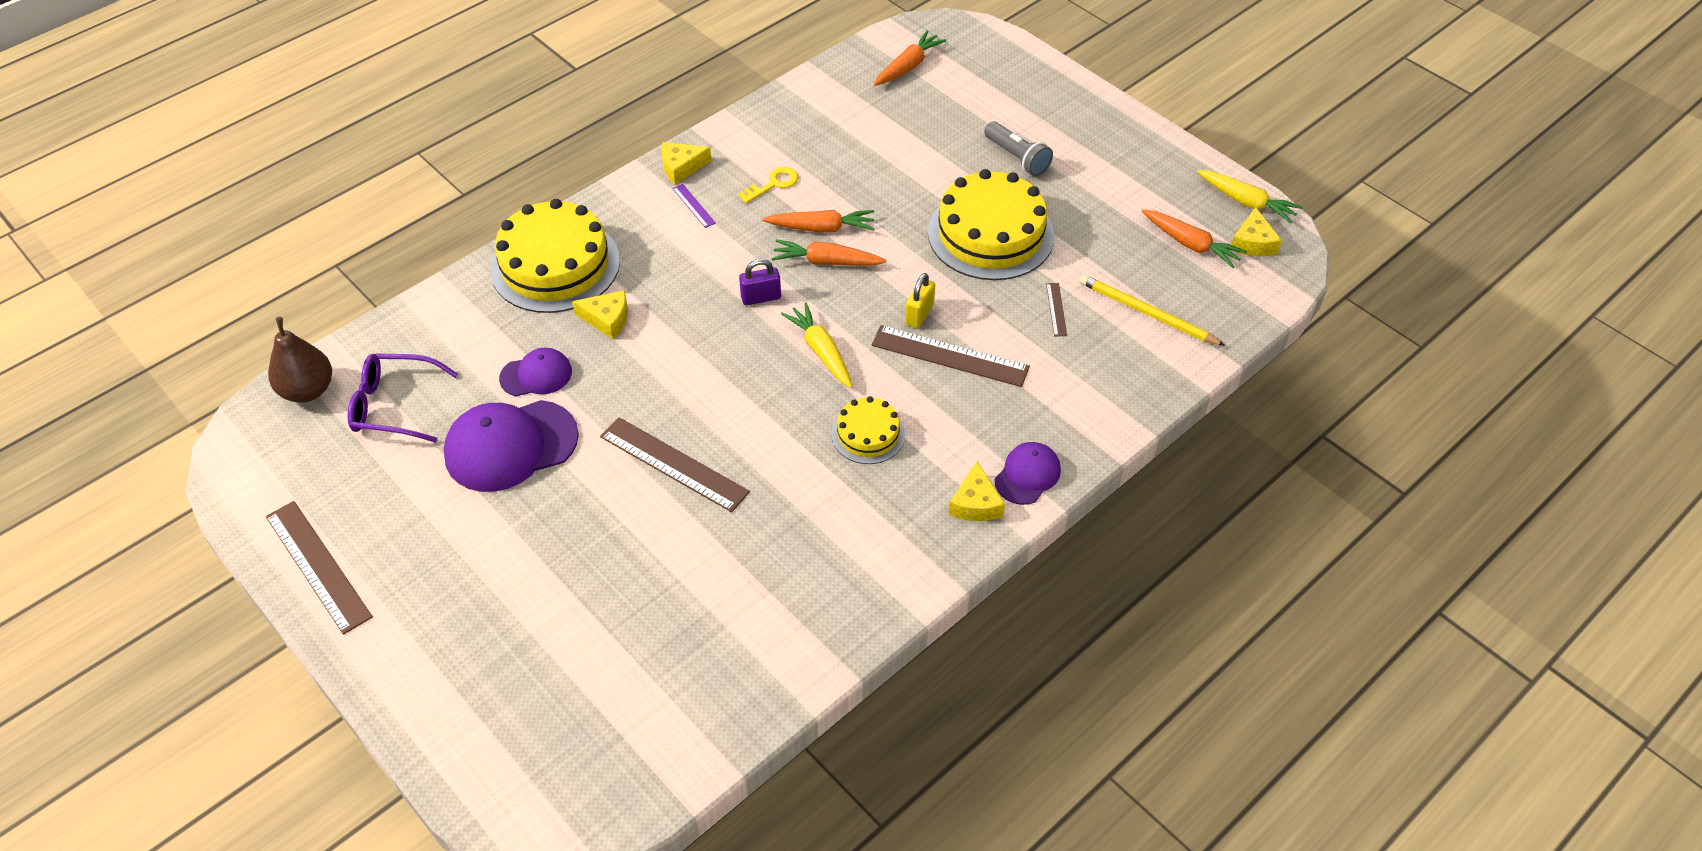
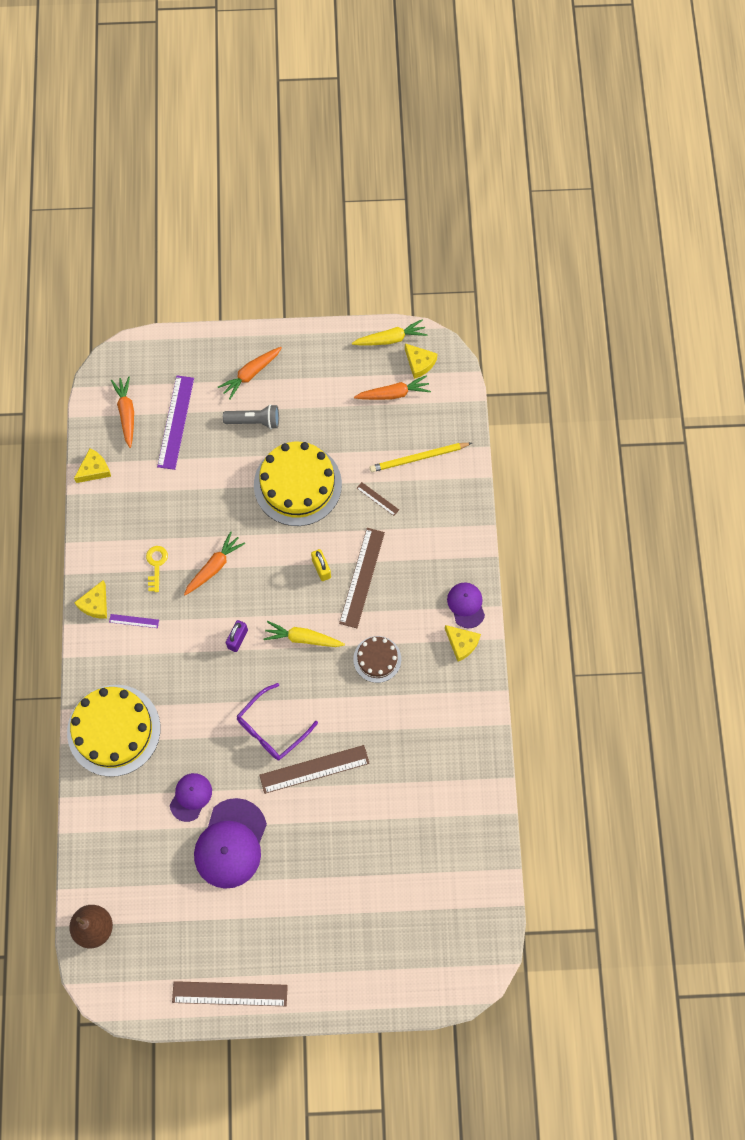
camera: 50 degrees left, 20 degrees up
(394, 405) = (147, 887): purple glasses -> purple glasses (271, 728)
(607, 319) = (181, 731): yellow cheese -> yellow cheese (94, 469)
(827, 262) = (242, 584): orange carrot -> orange carrot (251, 374)
(868, 434) = (377, 659): yellow cake -> brown cake
(942, 104) = (176, 422): none -> purple ruler
(949, 356) = (362, 577): brown ruler -> brown ruler turned 45 degrees counterclockwise

